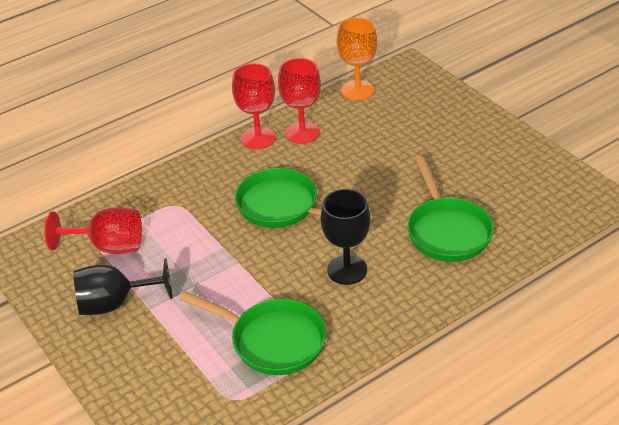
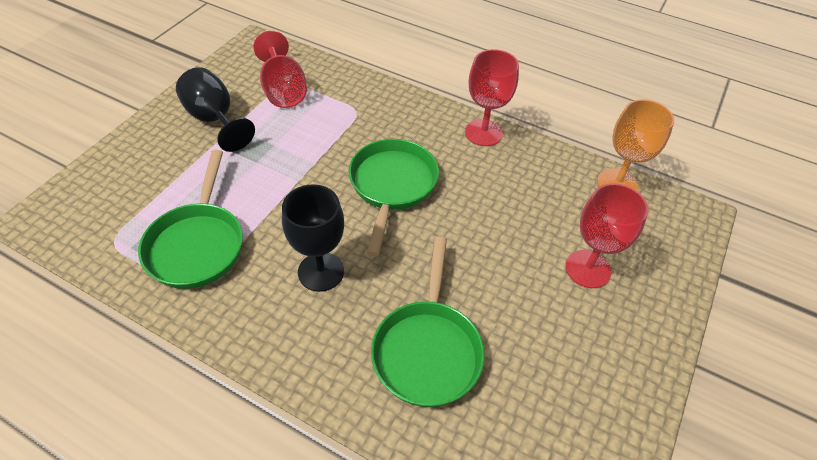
camera: 60 degrees right, 10 degrees up
(302, 133) = (514, 162): red goblet -> red goblet (588, 269)
(447, 231) = (427, 350): green pan -> green pan turned 45 degrees counterclockwise

